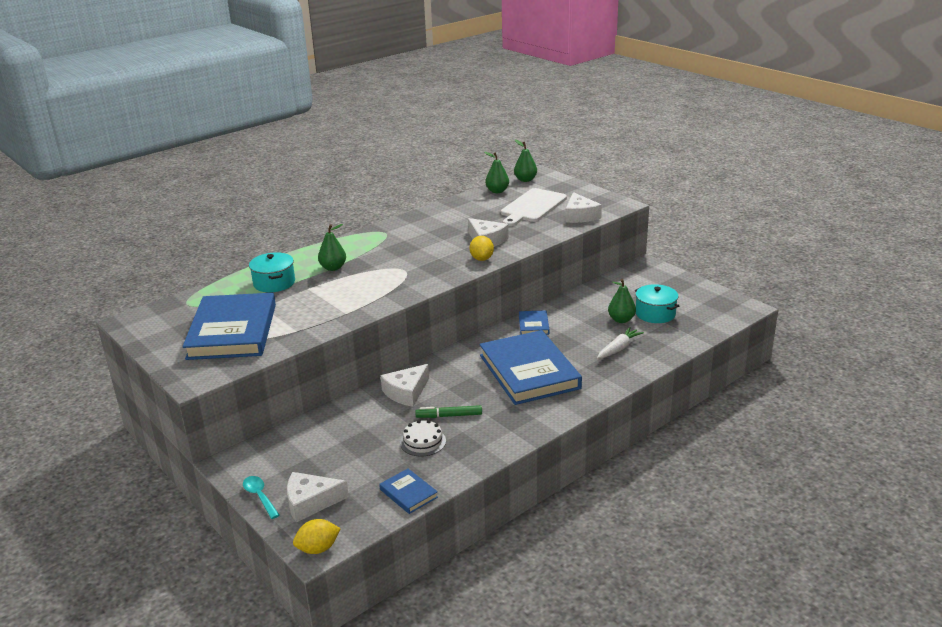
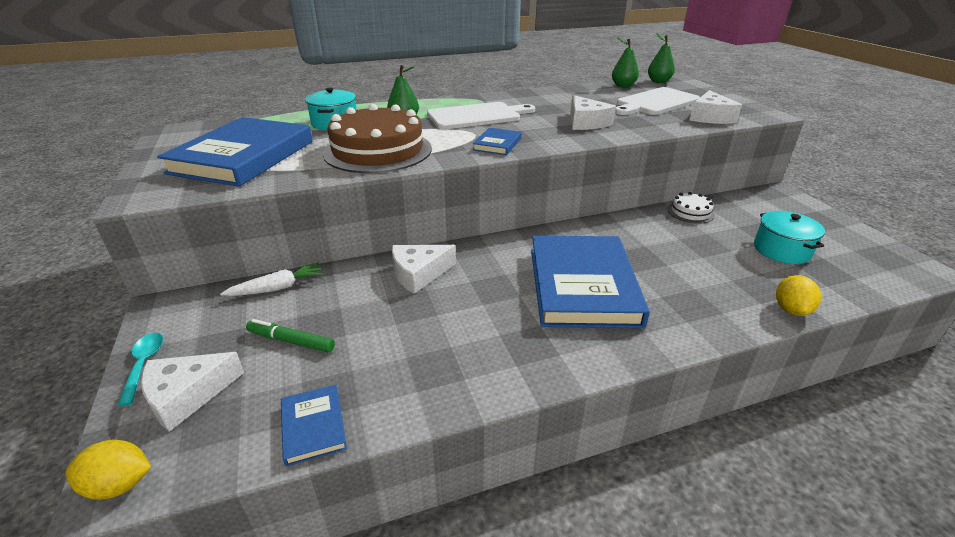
camera: 20 degrees right, 5 degrees up
(310, 502) = (187, 395): white cheese -> white cheese turned 45 degrees counterclockwise
(339, 302) = (378, 150): none -> brown cake
(392, 251) = (477, 116): none -> white cutting board
(423, 441) = (391, 346): white cake -> white cake (690, 212)
(449, 416) = (448, 318): green marker -> green marker (291, 341)
(482, 259) = (569, 138): yellow lemon -> yellow lemon (791, 310)
(533, 325) = (614, 230): blue book -> blue book (497, 144)
(618, 348) = (718, 284): white carrot -> white carrot (277, 288)
(621, 320) = (731, 247): green pear -> none

